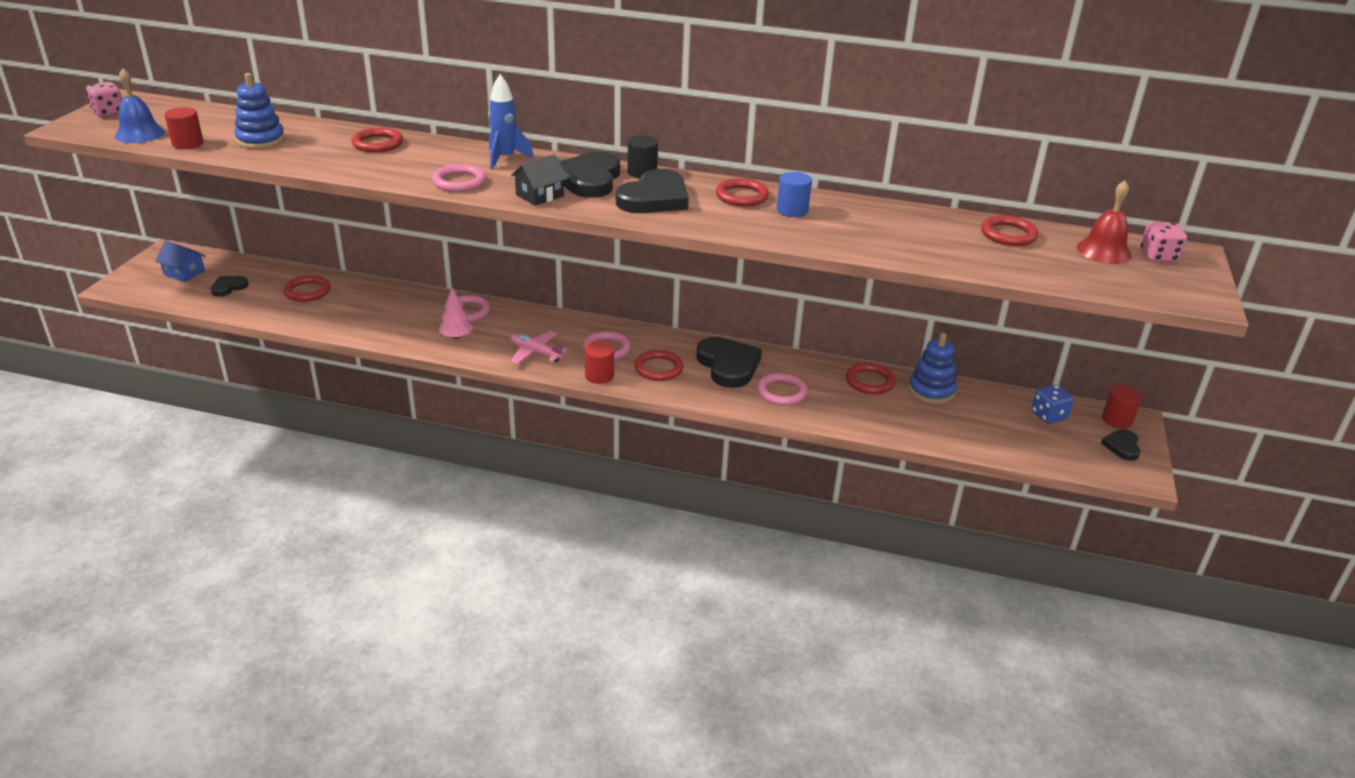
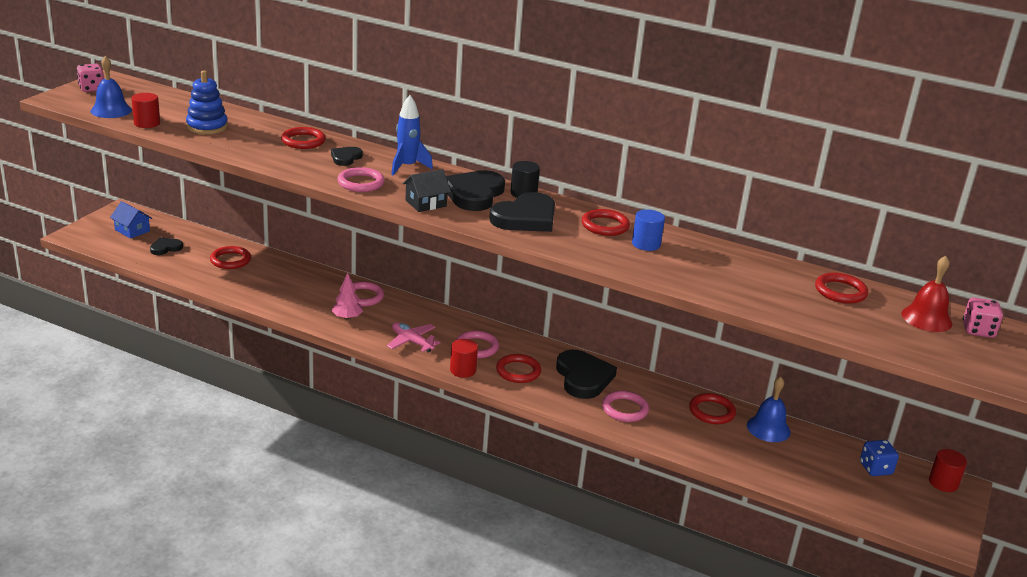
camera: 10 degrees right, 5 degrees down
(931, 390) = (768, 428): blue stacking toy -> blue bell
(1122, 446) = (939, 508): black heart -> black heart (346, 158)

